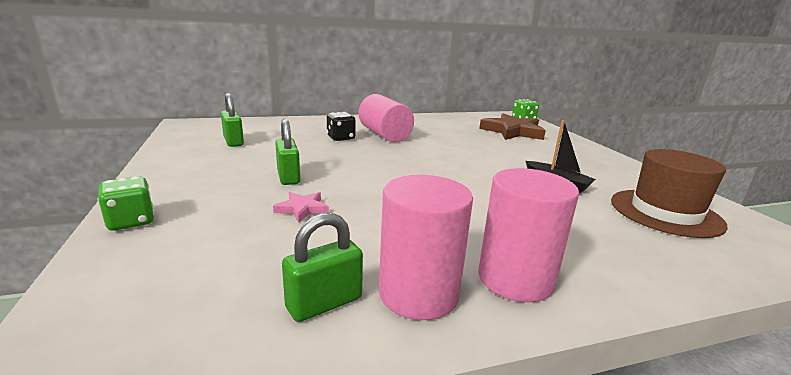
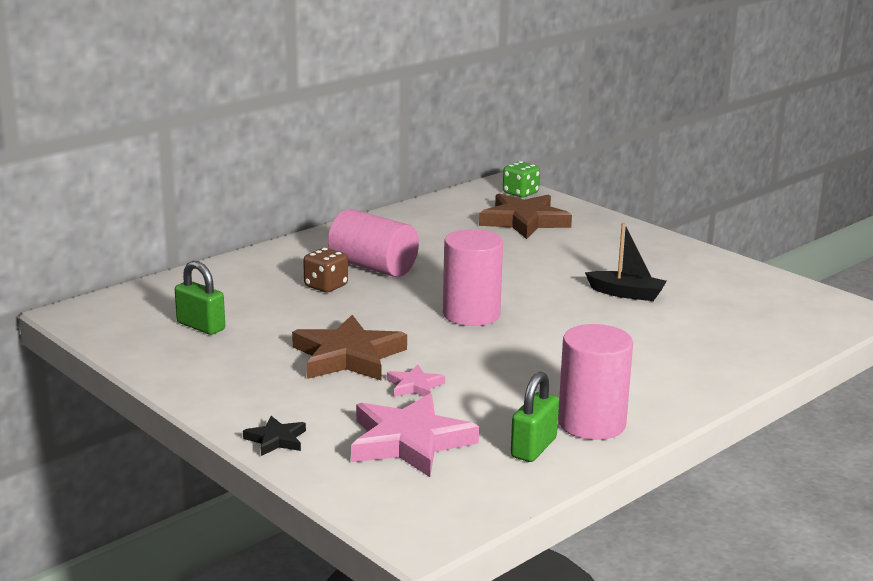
camera: 25 degrees left, 0 degrees up
(131, 221) = (276, 440): green dice -> black star
(221, 256) = (409, 442): none -> pink star
(288, 177) = (348, 356): green padlock -> brown star
(341, 138) = (326, 286): black dice -> brown dice
(515, 279) = (651, 395): pink cylinder -> pink cylinder (471, 314)
(665, 212) = (738, 302): brown hat -> none

